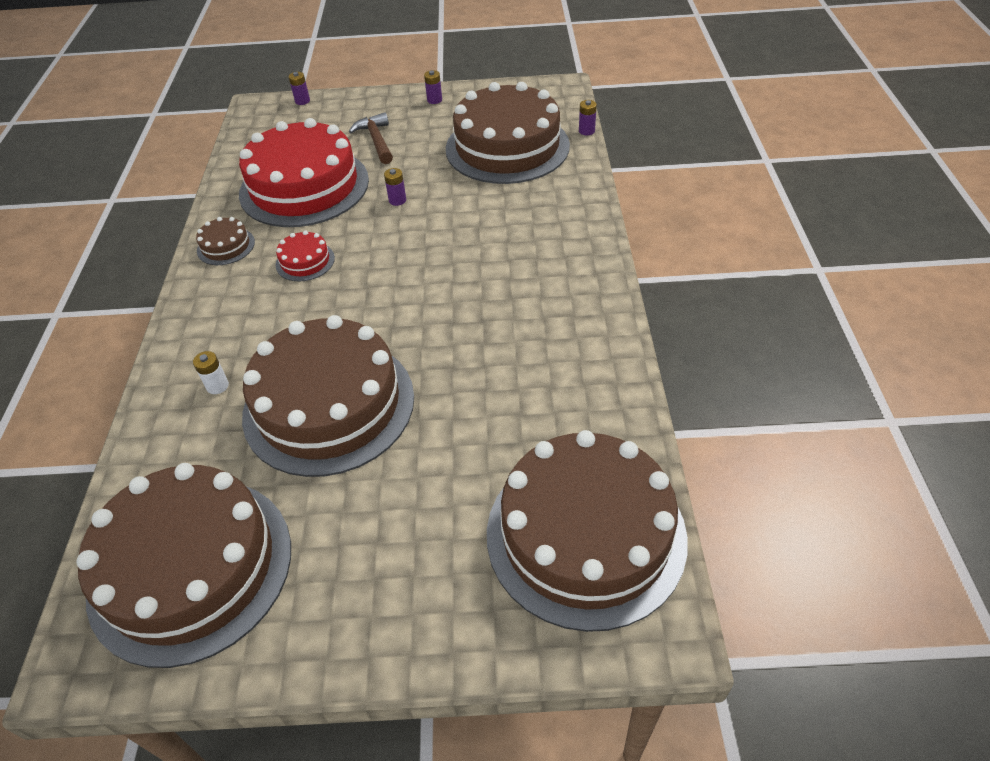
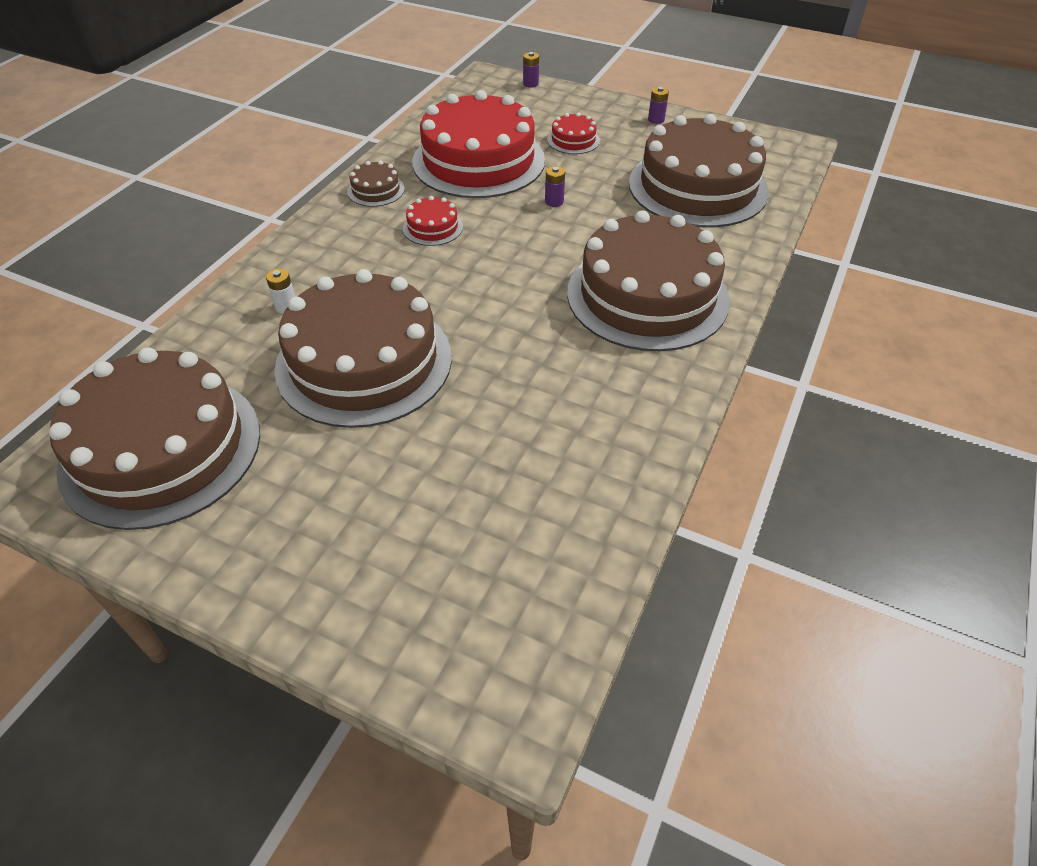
camera: 25 degrees right, 0 degrees up
(376, 140) = (573, 140): brown hammer -> red cake
(585, 534) = (510, 588): brown cake -> brown cake (647, 296)
(586, 131) = (794, 198): purple battery -> none

